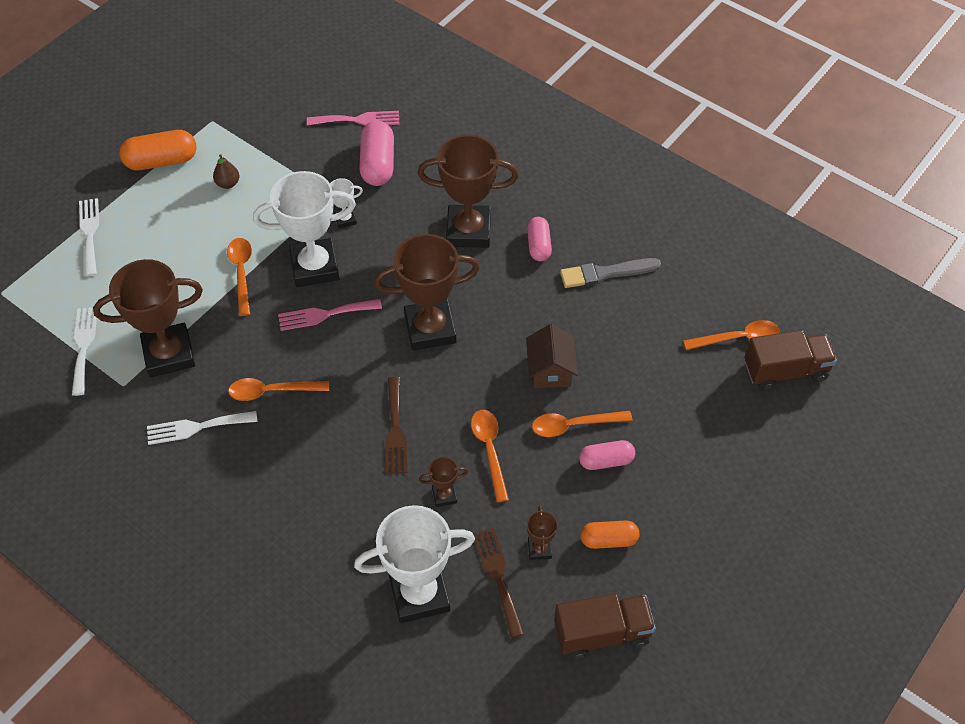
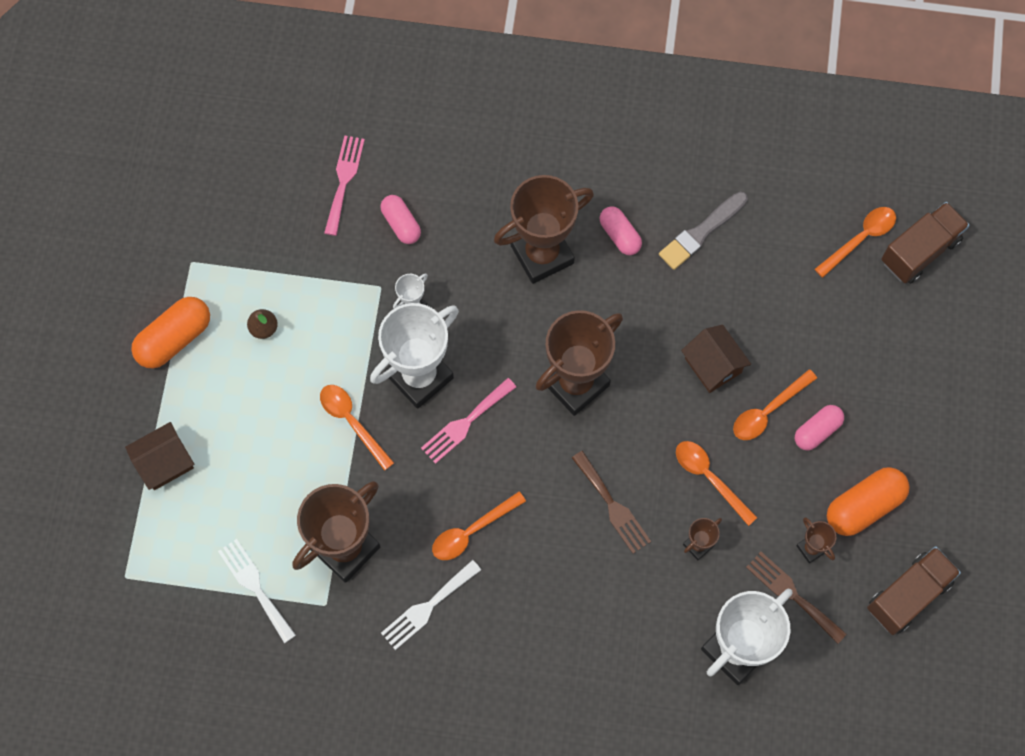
camera: 30 degrees left, 15 degrees up
(90, 234) = (164, 462): white fork -> brown house
(357, 120) = (344, 181): pink fork -> pink fork turned 45 degrees counterclockwise
(378, 164) = (401, 224): pink capsule -> pink capsule, size x0.64
(608, 540) = (864, 506): orange capsule -> orange capsule, size x1.56

